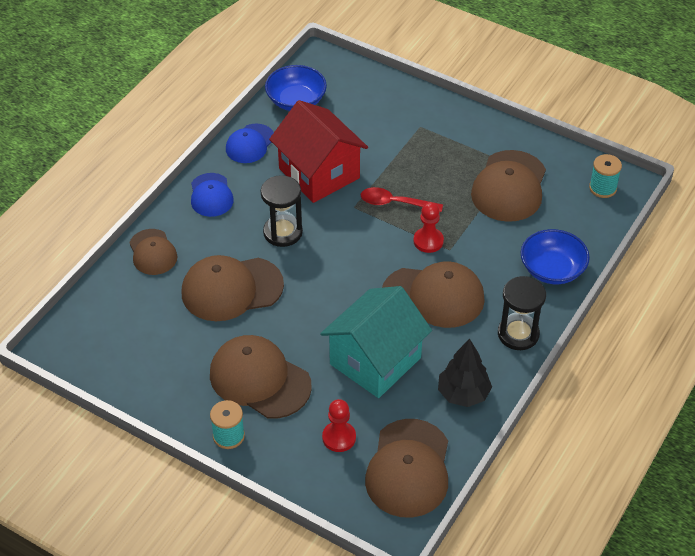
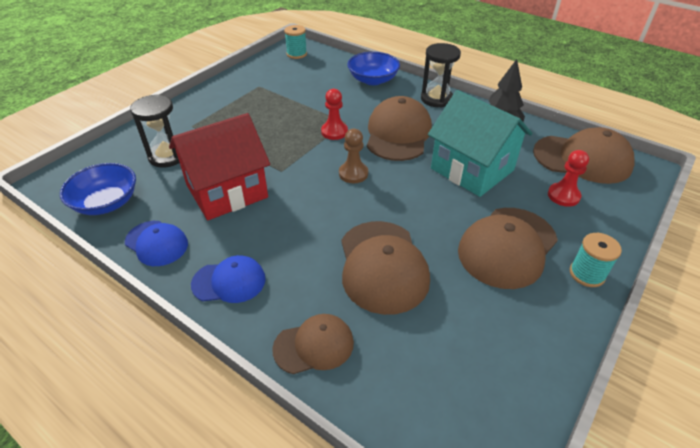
camera: 85 degrees left, 5 degrees down
(283, 232) = (304, 221): black hourglass -> black hourglass (167, 156)
(356, 262) = (353, 173): none -> brown pawn
(395, 203) = (284, 146): red spoon -> none
(509, 186) = (282, 89): brown cap -> none

